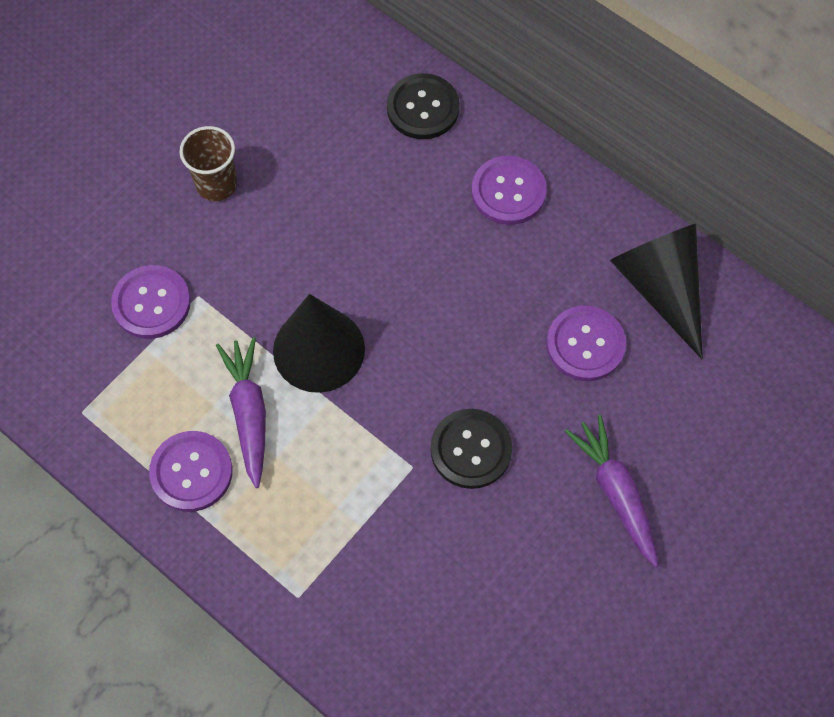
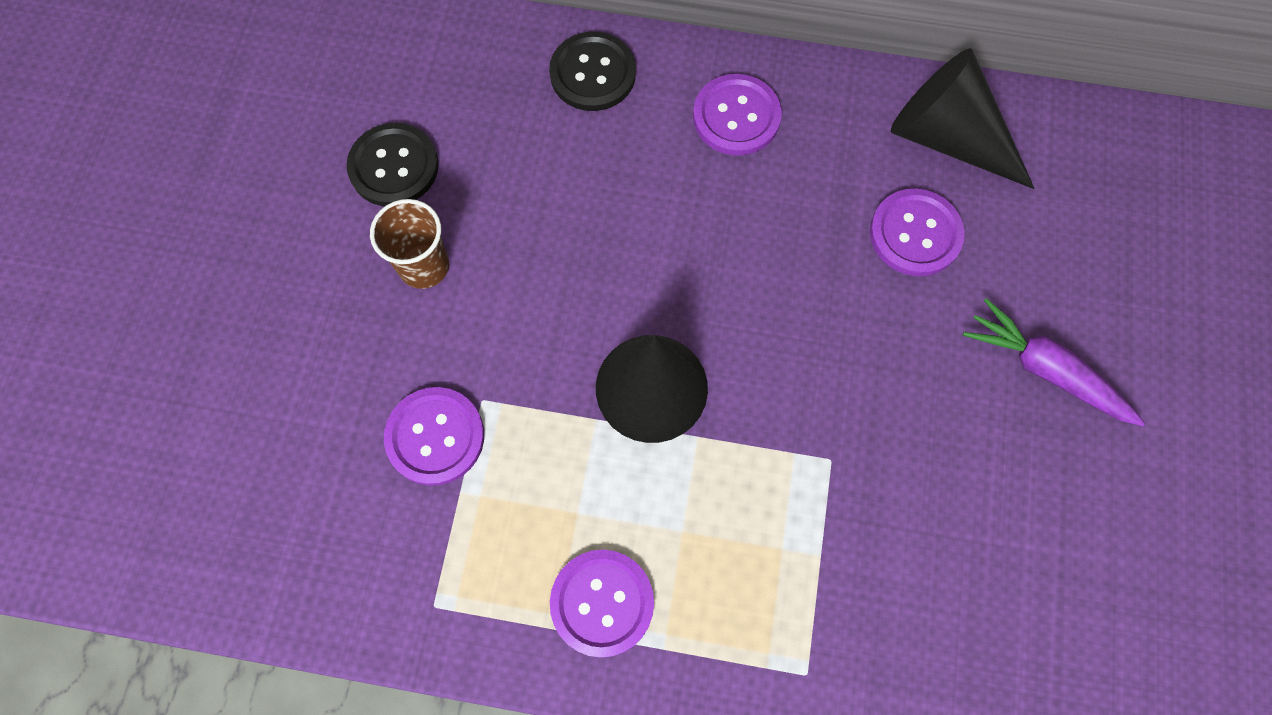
camera: 30 degrees left, 5 degrees up
(249, 413) = (622, 500): purple carrot -> none
(471, 449) = (877, 407): black button -> black button (394, 166)

